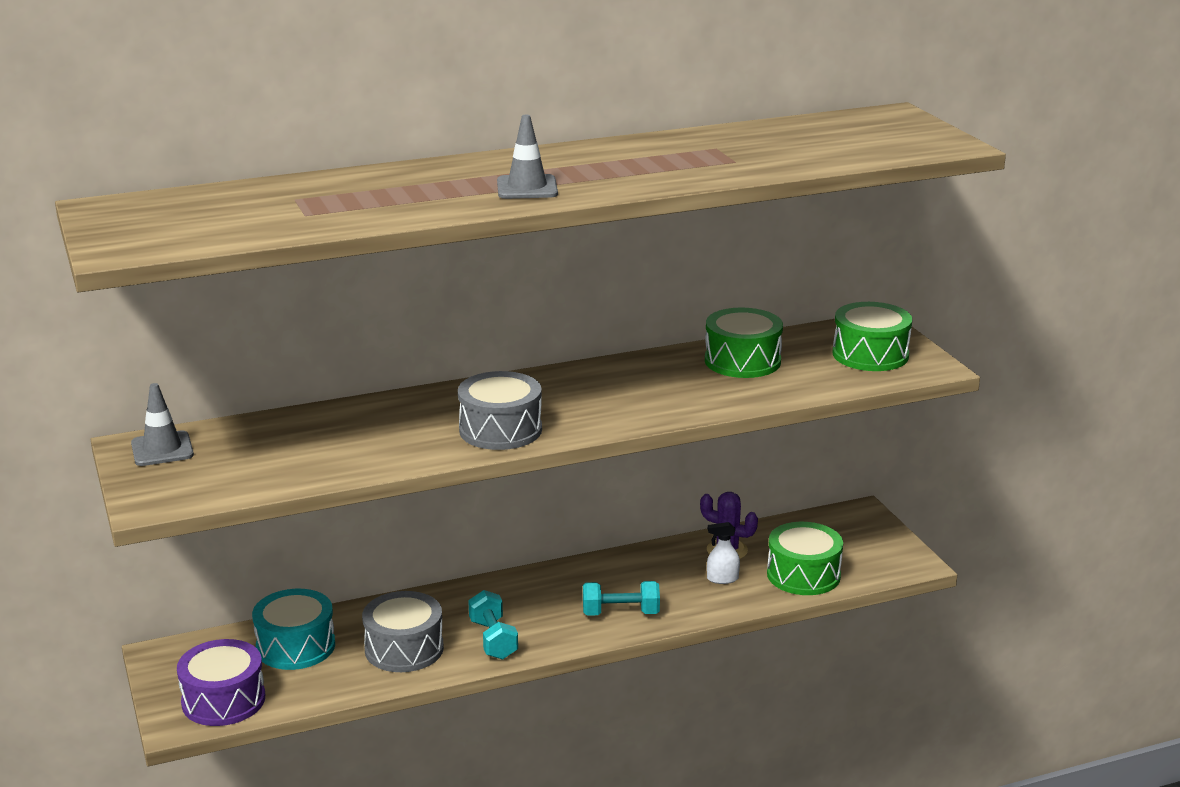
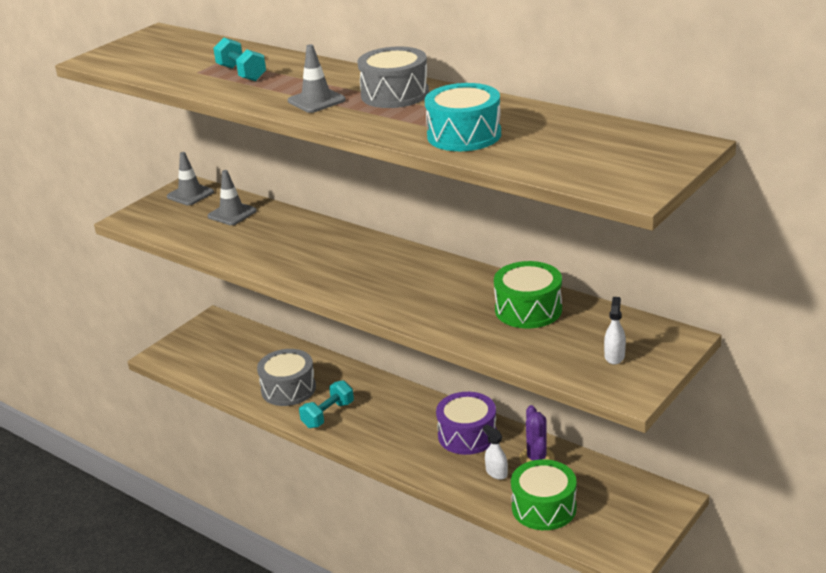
camera: 60 degrees right, 5 degrees up
(223, 700) = (188, 358): purple drum -> purple drum (467, 435)
(270, 438) = (232, 214): none -> grey traffic cone
(295, 646) = (257, 354): turquoise drum -> turquoise drum (464, 135)
(500, 430) = (316, 271): grey drum -> grey drum (395, 94)
(620, 613) = (407, 449): turquoise dumbbell -> turquoise dumbbell (241, 73)
(870, 355) = (614, 356): green drum -> white spray bottle

